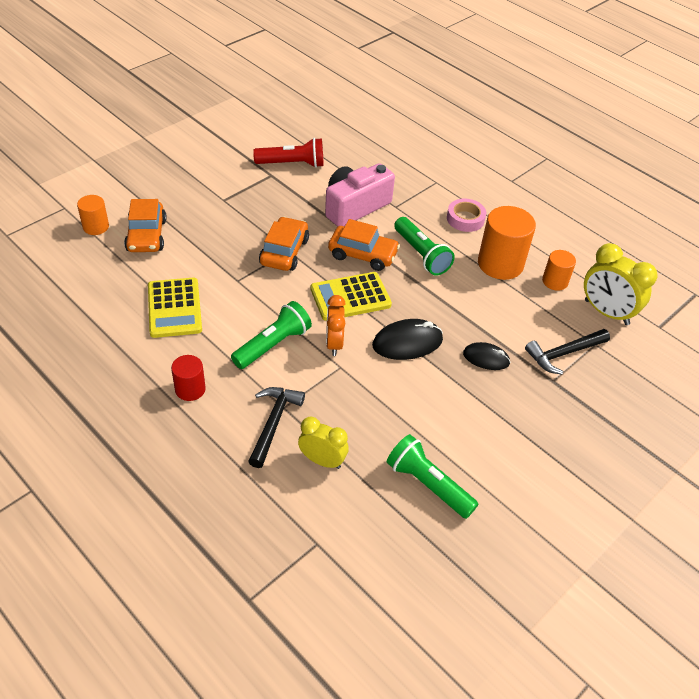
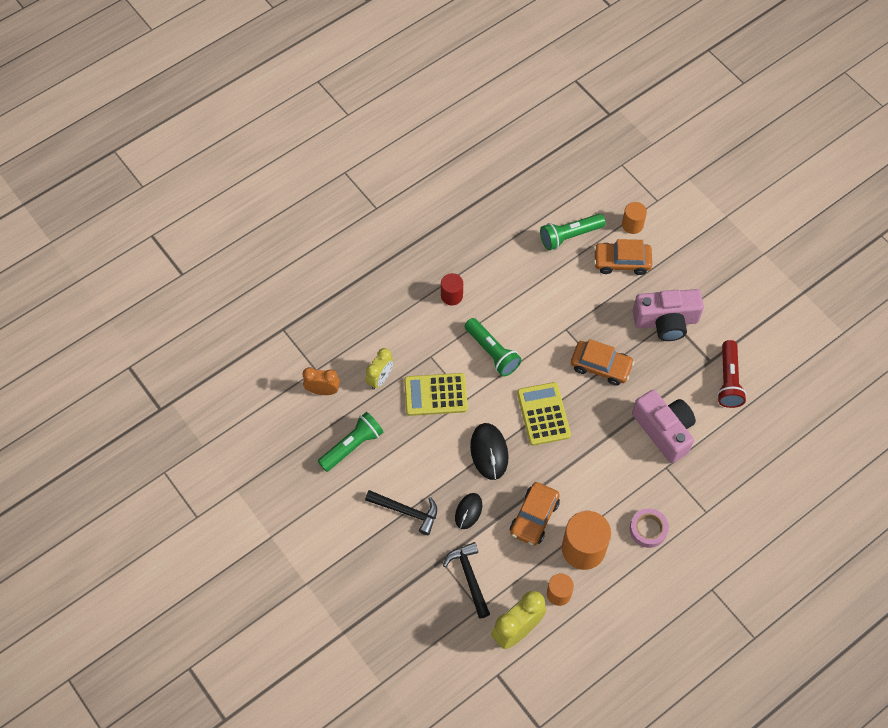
camera: 100 degrees right, 15 degrees up
(174, 308) = (535, 284): yellow calculator -> yellow calculator (435, 395)
(225, 203) = (666, 321): none -> pink camera
(273, 423) = (416, 349): black hammer -> black hammer (406, 511)
(334, 343) = (491, 396): orange clock -> orange clock (323, 390)
(363, 254) = (597, 430): orange car -> orange car (534, 517)
(421, 255) = (596, 480): green flashlight -> green flashlight (569, 236)

